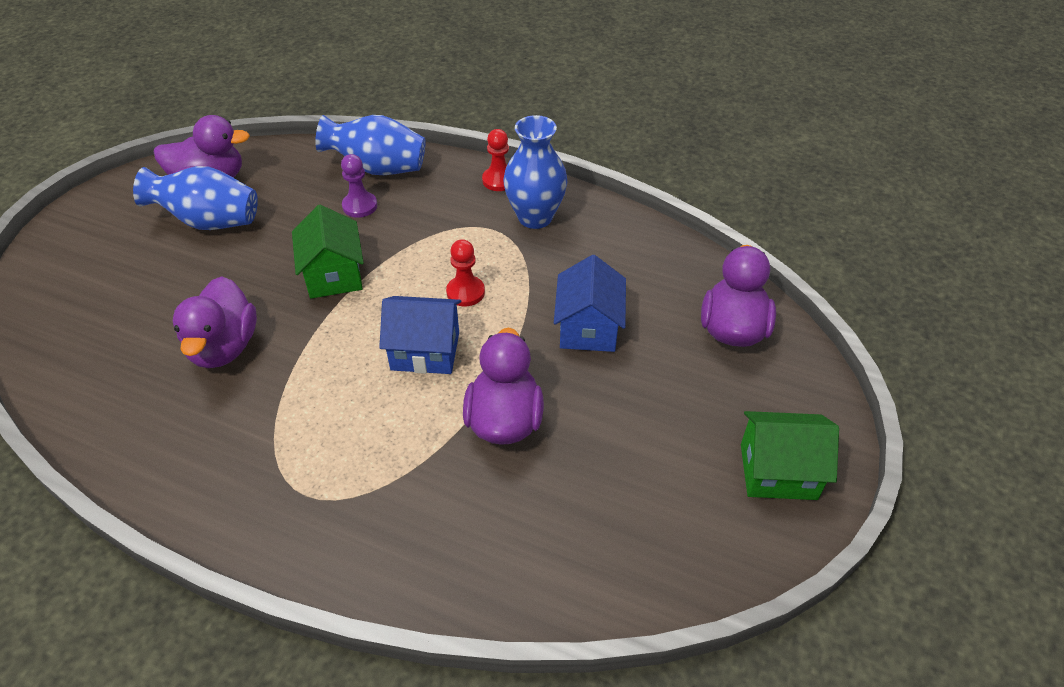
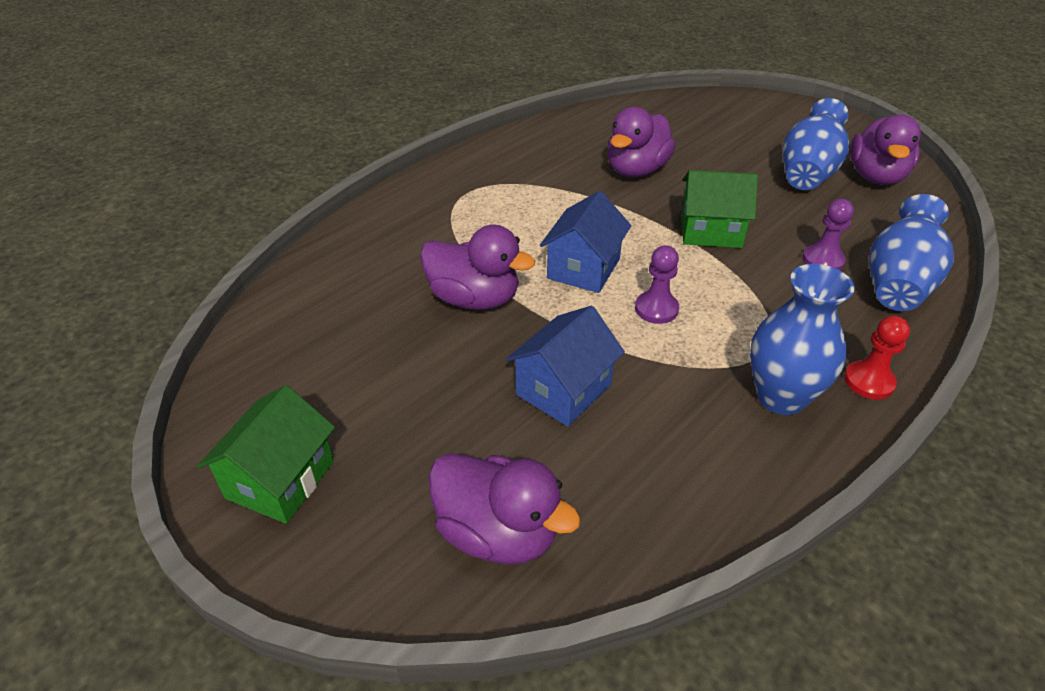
camera: 110 degrees right, 5 degrees down
(224, 347) = (636, 170): purple duck -> purple duck turned 75 degrees counterclockwise
(465, 292) = (656, 309): red pawn -> purple pawn
(588, 328) = (563, 389): blue house -> blue house turned 75 degrees counterclockwise

